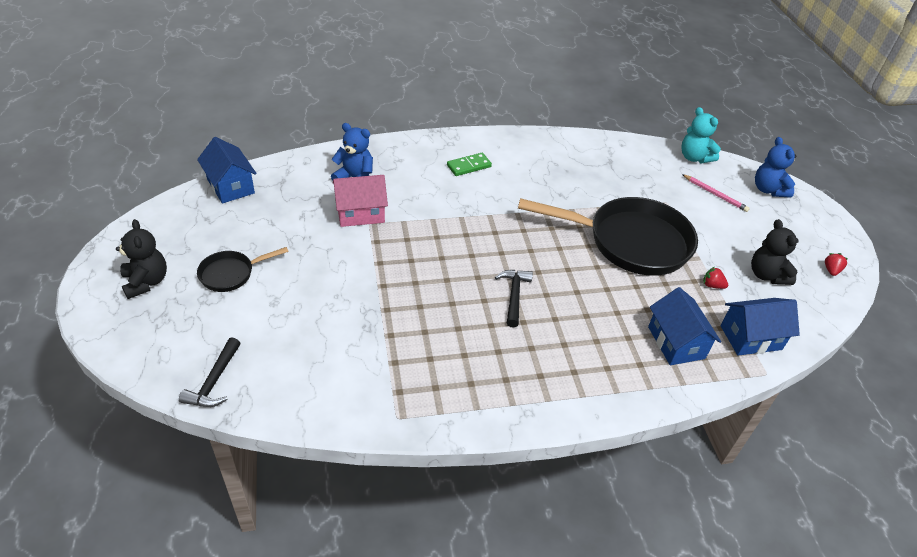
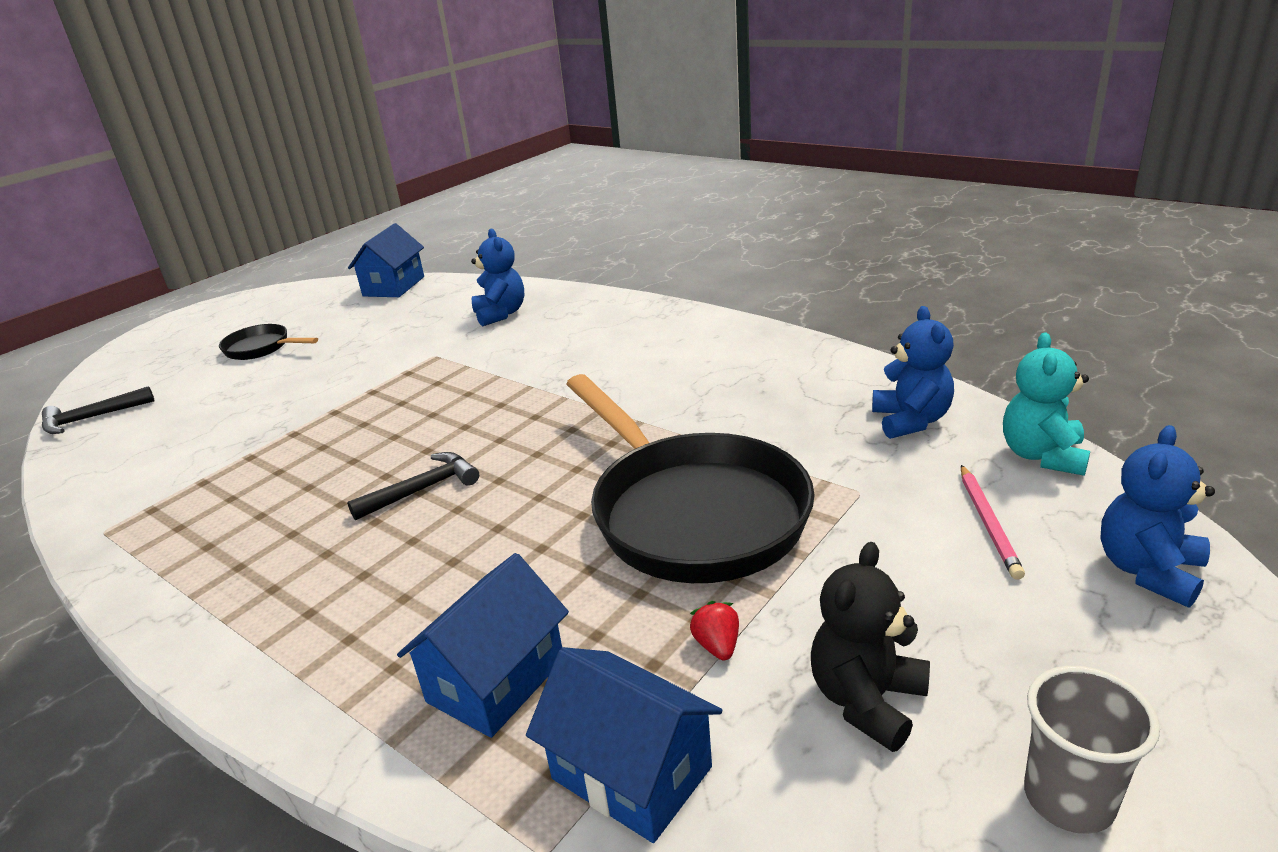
camera: 55 degrees right, 15 degrees down
(146, 282) = (209, 330): black teddy bear -> none
(360, 213) = (444, 344): pink house -> none
(469, 166) = (639, 342): green domino -> none
(638, 161) = (911, 421): none -> blue teddy bear
(831, 270) = (1068, 799): red strawberry -> grey cup

